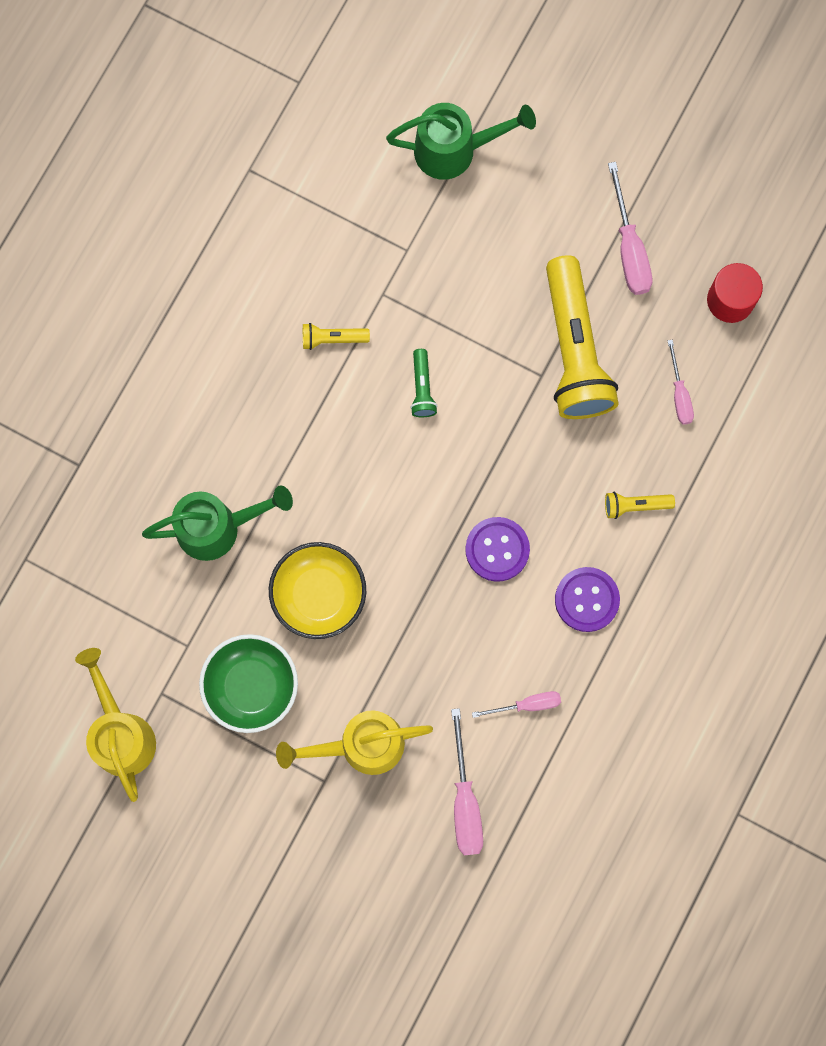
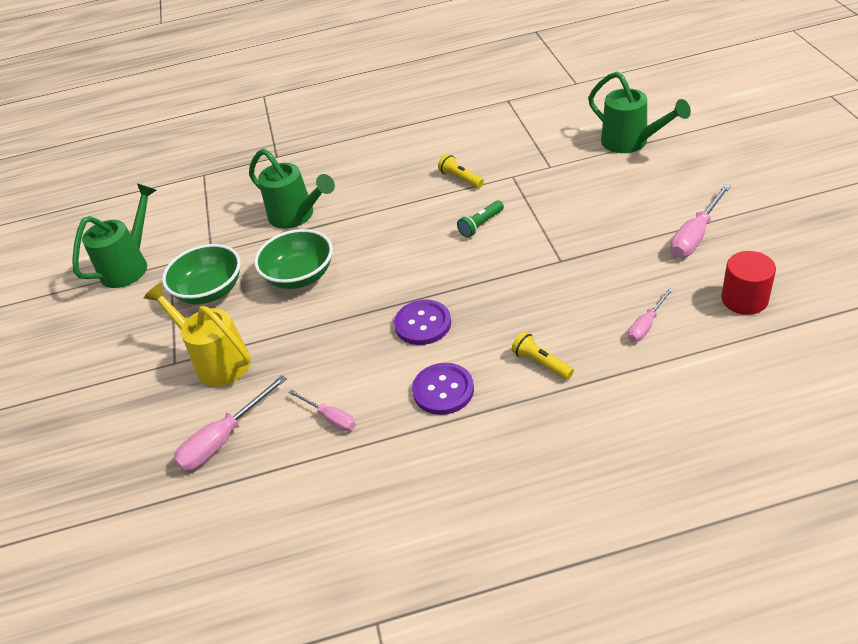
camera: 55 degrees right, 35 degrees down
(121, 734) = (129, 266): yellow watering can -> green watering can
(319, 595) = (300, 276): yellow bowl -> green bowl
(574, 350) = (597, 261): yellow flashlight -> none

